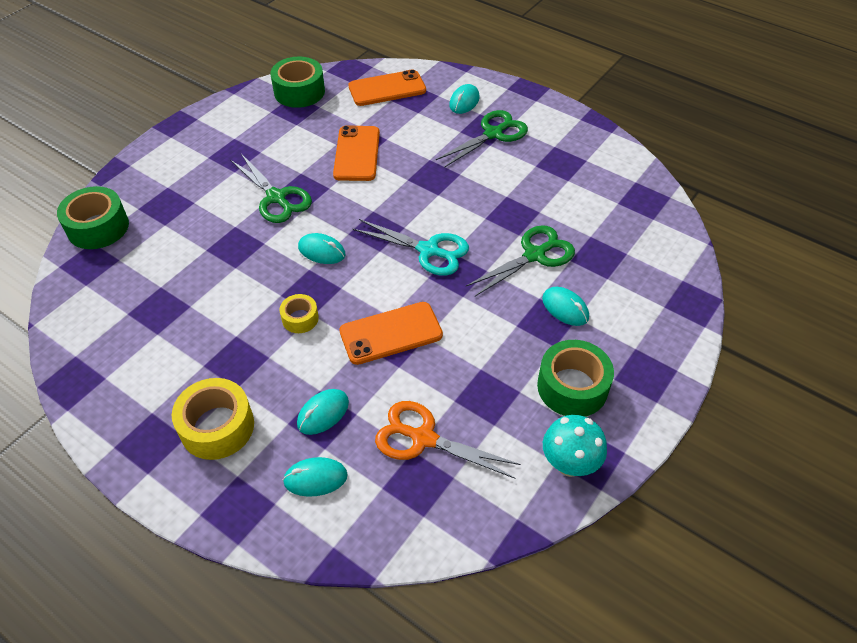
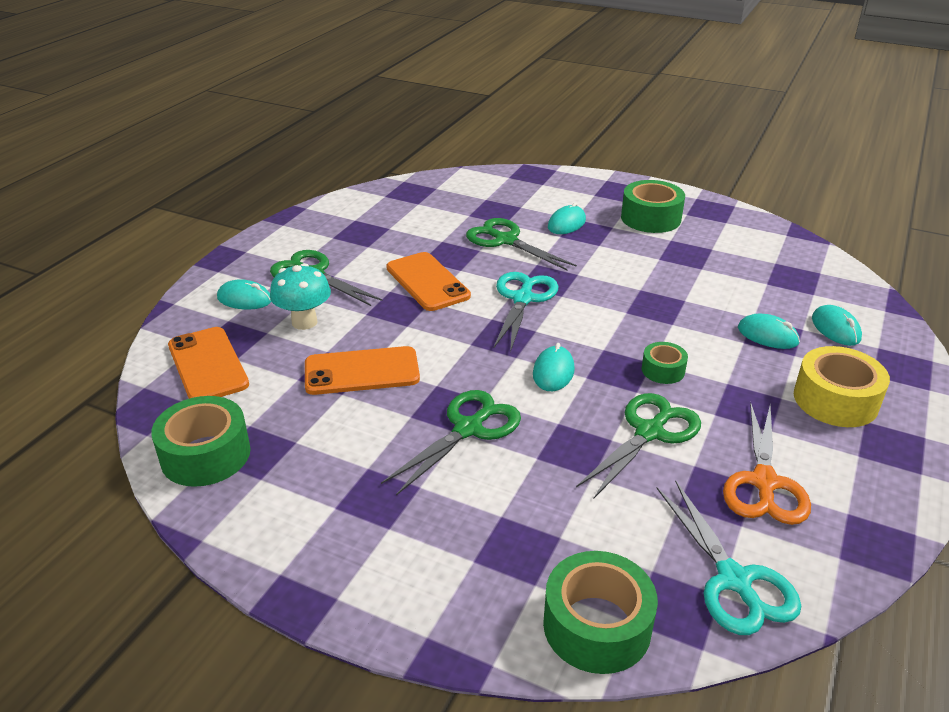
camera: 100 degrees left, 15 degrees down
(90, 294) = (734, 580): none -> turquoise scissors
(233, 290) = (649, 432): none -> green scissors
(300, 318) = (663, 370): yellow tape -> green tape
(391, 333) = (648, 309): orange phone -> orange phone (427, 282)
(423, 438) = (751, 279): orange scissors -> orange scissors (764, 482)
(569, 464) = (723, 217): turquoise mushroom -> turquoise mushroom (304, 322)

